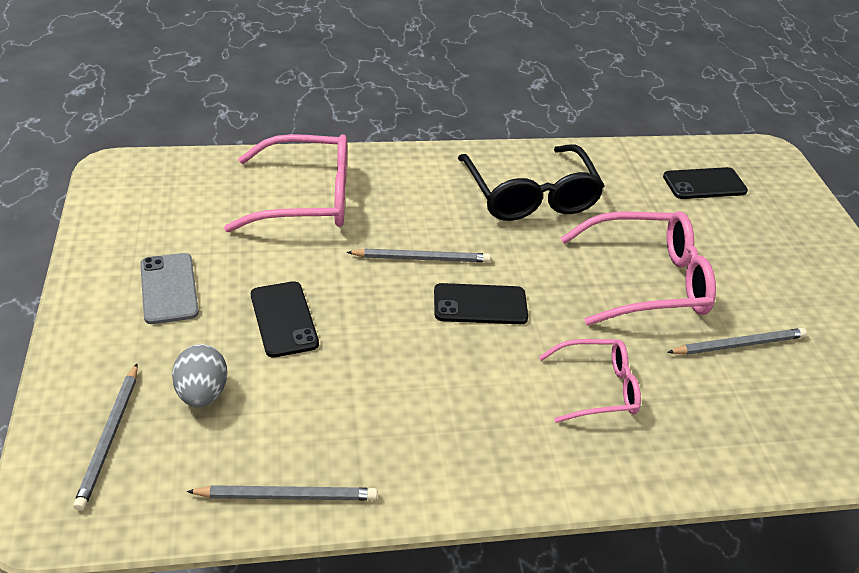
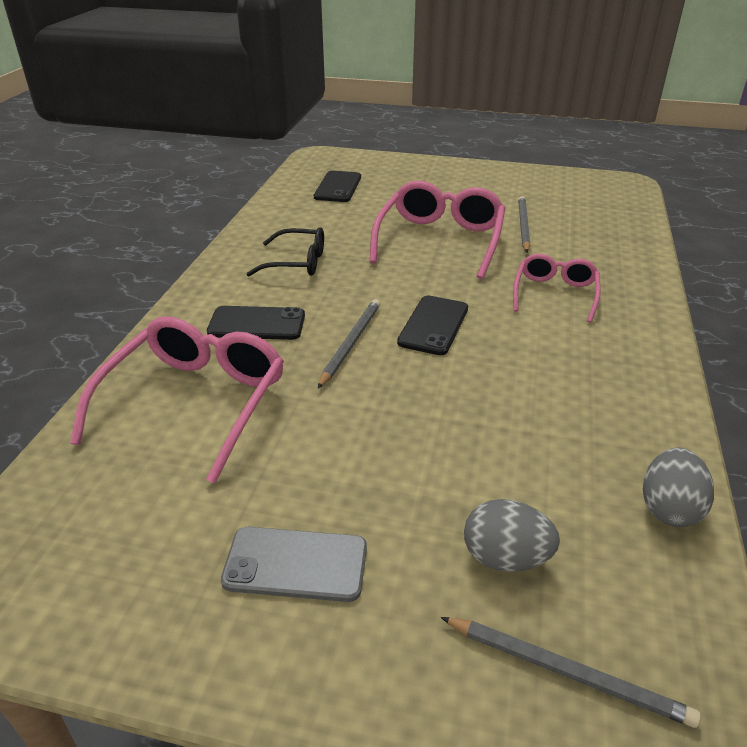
camera: 65 degrees left, 5 degrees down
(283, 319) = (401, 462): black phone -> black phone (257, 324)
(287, 496) = (669, 508): grey pencil -> grey egg
(530, 195) = (297, 262): black glasses -> black glasses, size x0.60

